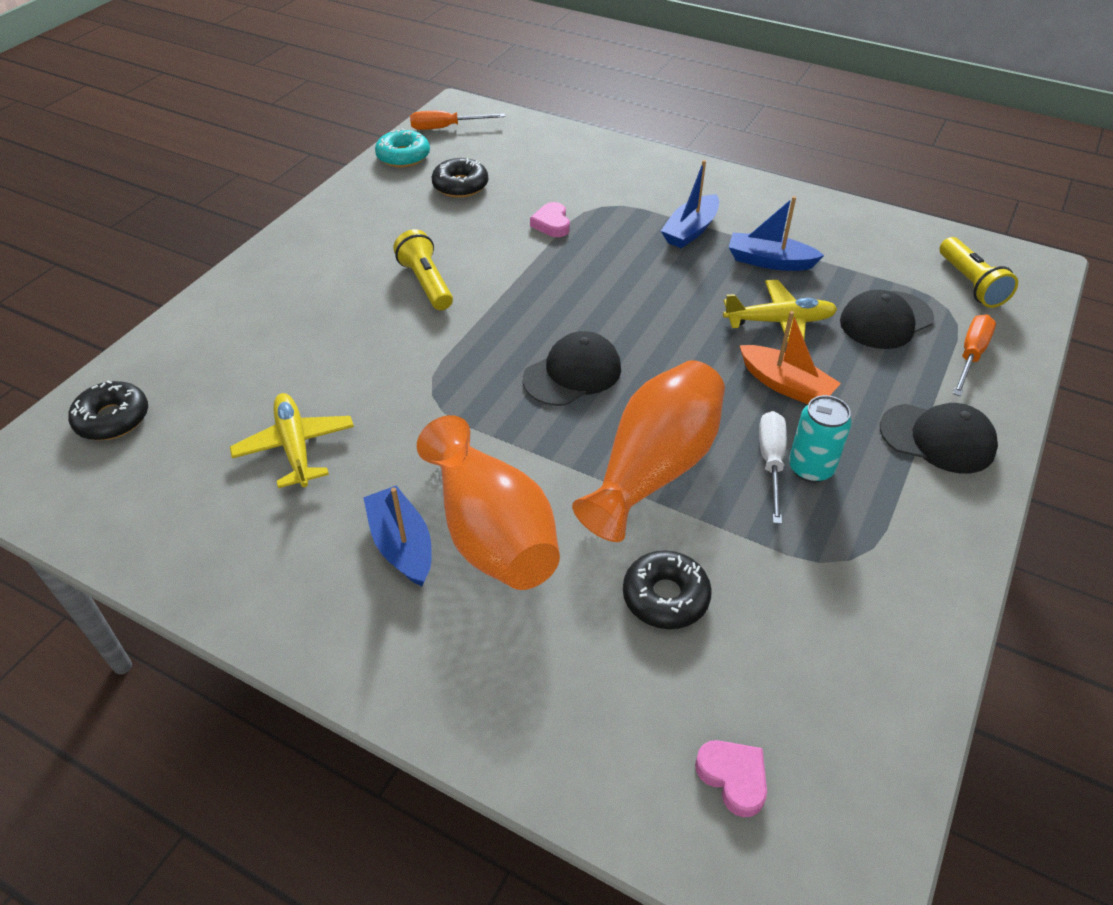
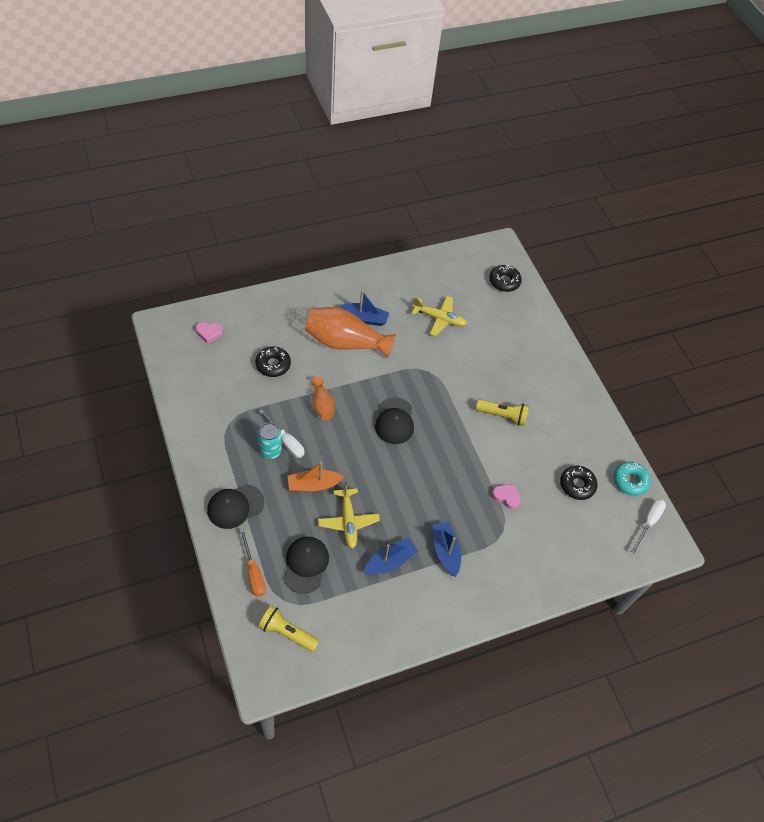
camera: 125 degrees right, 10 degrees up
(446, 128) = (648, 522): orange screwdriver -> white screwdriver
(654, 468) = (322, 405): orange vase -> orange vase, size x0.51
(779, 322) = (348, 521): yellow plane -> yellow plane turned 45 degrees counterclockwise

